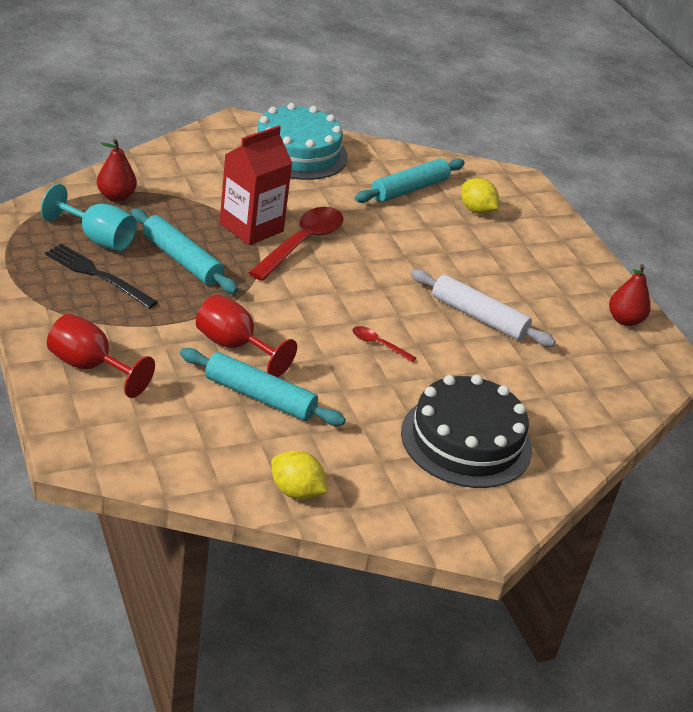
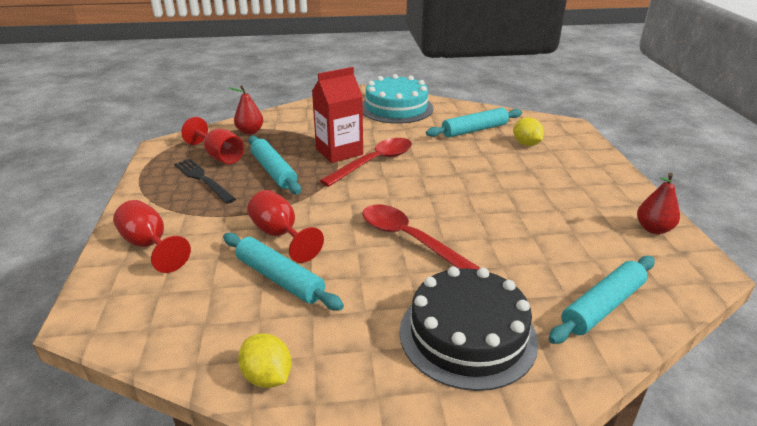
camera: 20 degrees right, 5 degrees down
(97, 238) = (219, 156): turquoise goblet -> red goblet
(378, 344) = (408, 239): red spoon -> red spoon, size x2.21
(478, 317) = (509, 221): white rolling pin -> none
(583, 405) = (602, 306): none -> turquoise rolling pin

